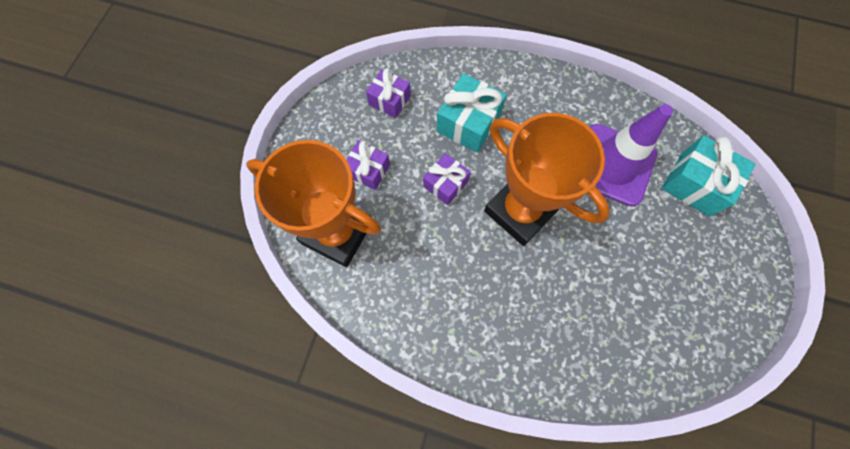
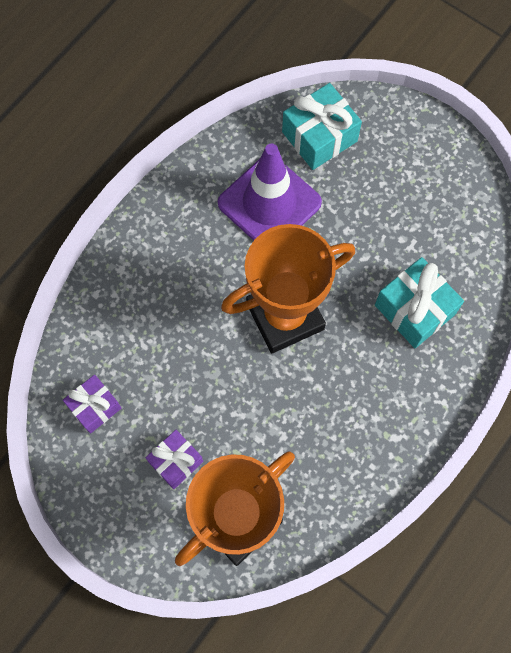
camera: 70 degrees left, 0 degrees up
(445, 184) = (225, 381): purple gift -> none
(468, 123) = (161, 329): turquoise gift -> turquoise gift (414, 310)

